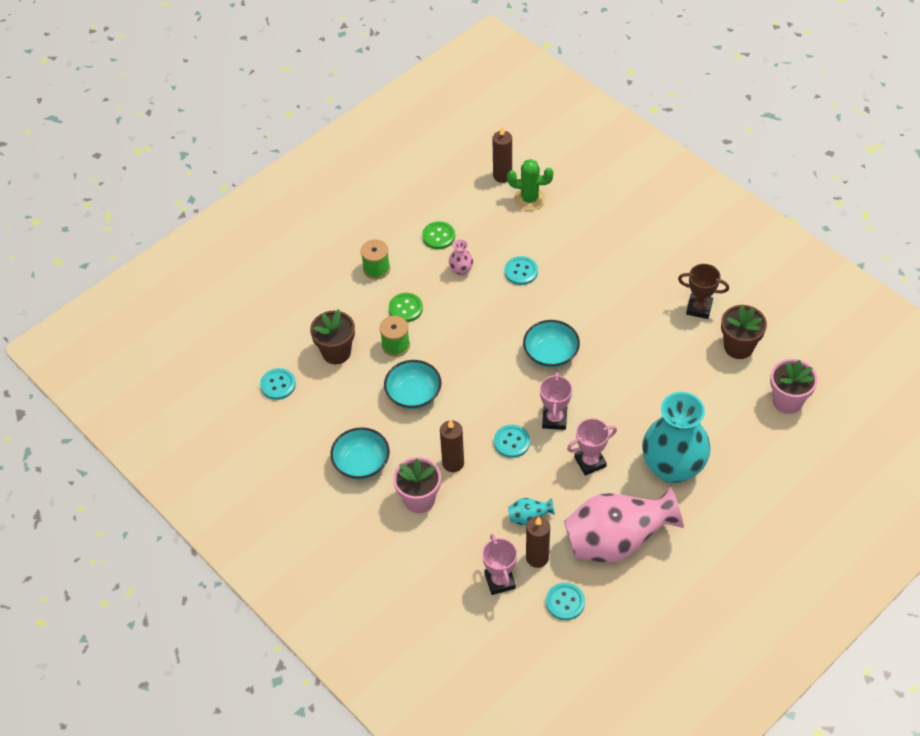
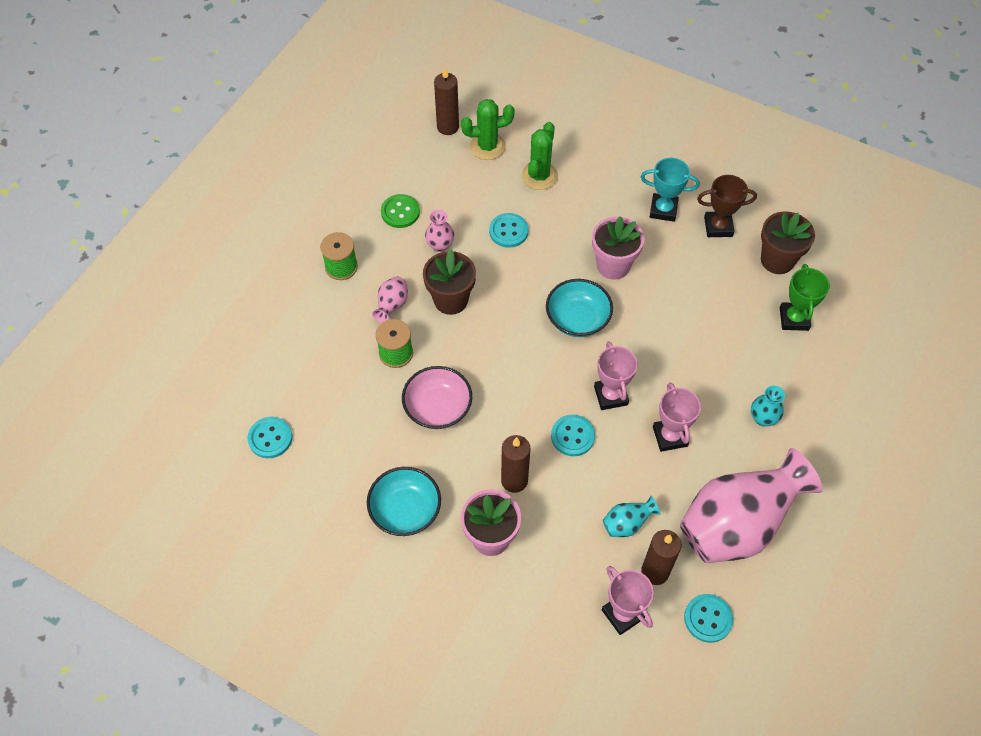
camera: 20 degrees left, 5 degrees up
(336, 352) = (328, 379): brown flower pot -> brown flower pot (451, 300)
(405, 308) = (392, 306): green button -> pink vase
(413, 394) = (438, 408): turquoise bowl -> pink bowl
(563, 233) = (539, 176): none -> green cactus
(590, 462) = (670, 436): pink trophy -> pink trophy turned 60 degrees counterclockwise
(657, 283) = (663, 210): none -> turquoise trophy
(672, 467) = (763, 418): turquoise vase -> turquoise vase, size x0.41
(732, 397) = (794, 319): none -> green trophy
(787, 401) = (853, 309): pink flower pot -> pink flower pot (613, 265)

